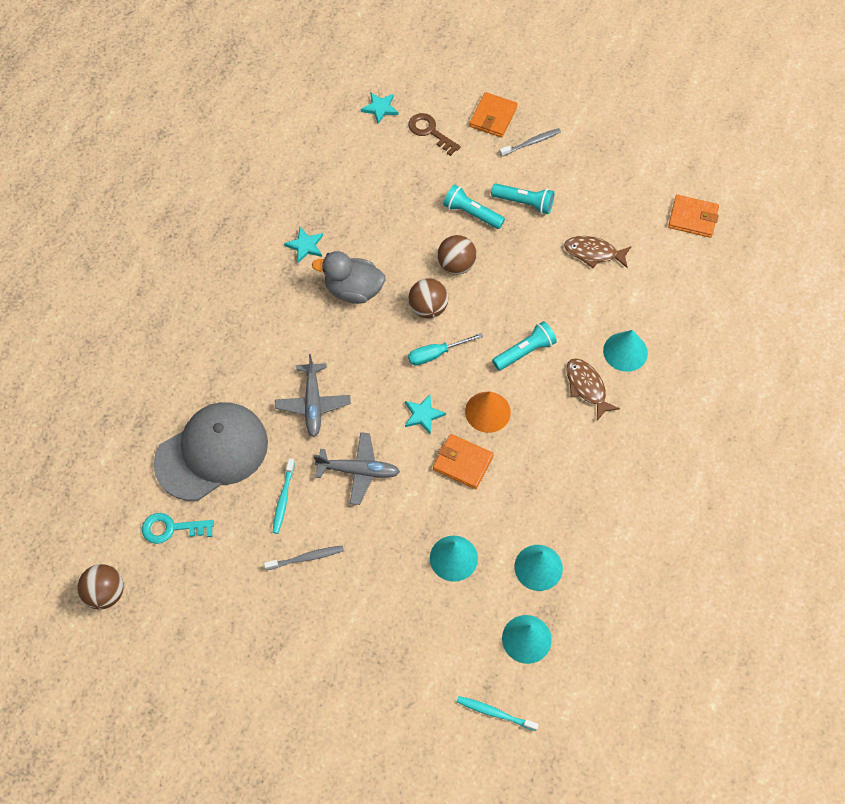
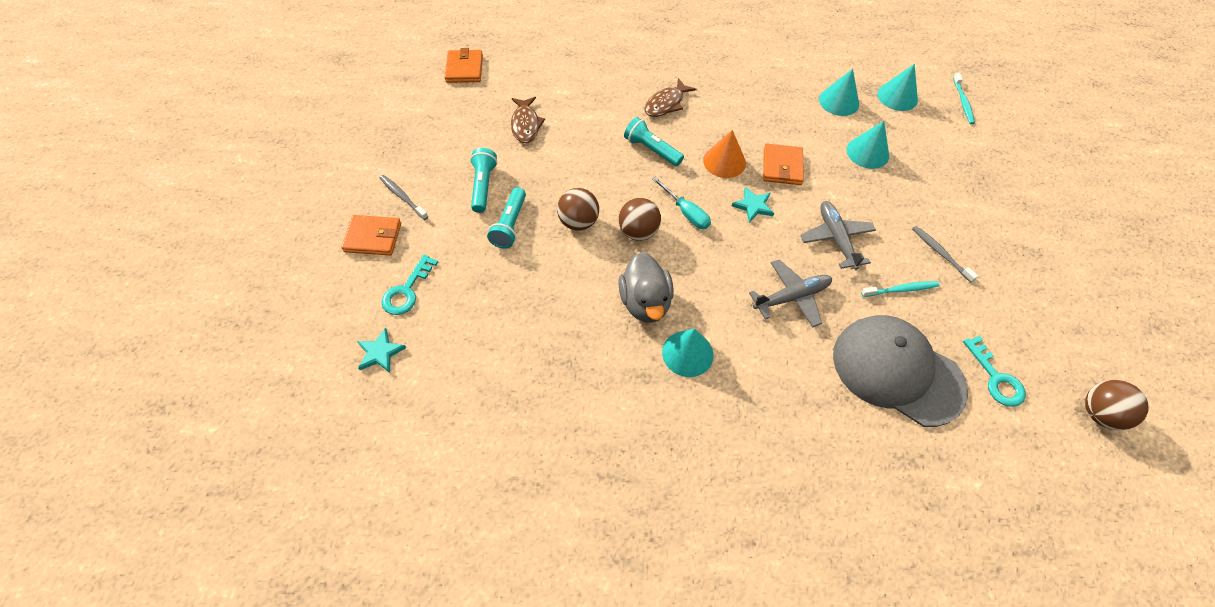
camera: 110 degrees left, 5 degrees down
(305, 246) = (607, 368): turquoise star -> none
(430, 132) = (407, 290): brown key -> turquoise key
(625, 351) = (620, 87): turquoise cone -> turquoise cone (687, 353)

